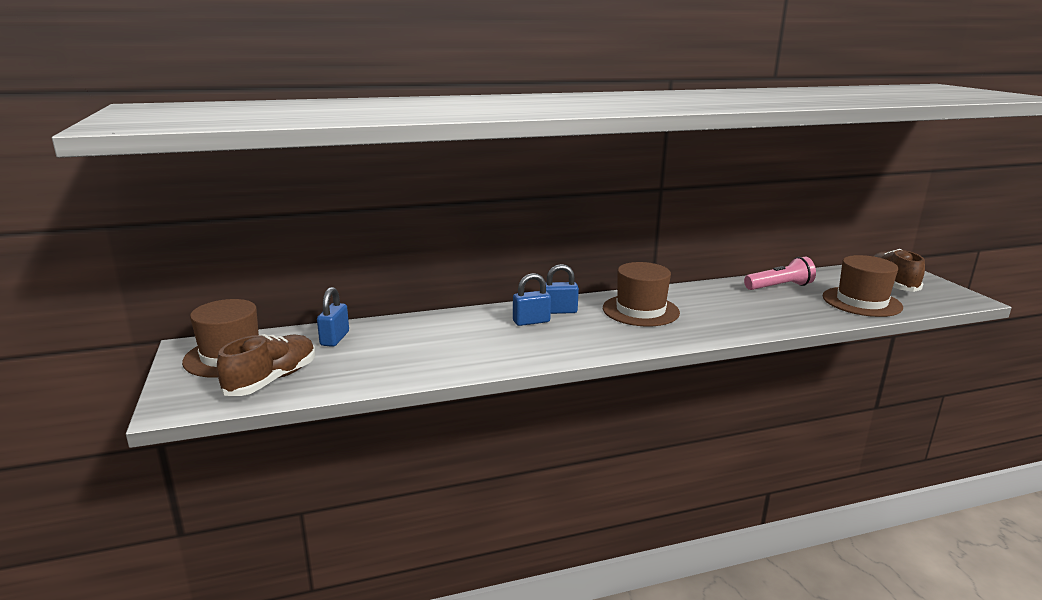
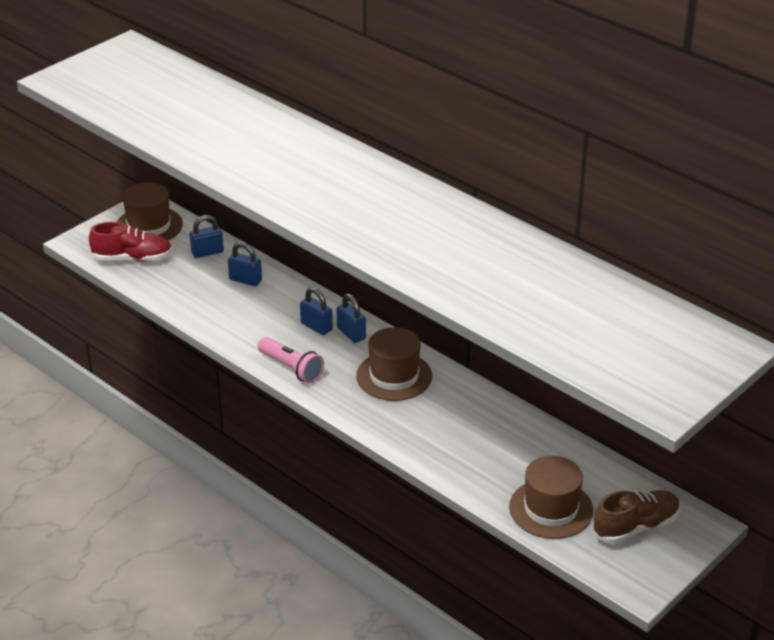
camera: 60 degrees right, 15 degrees up
(272, 380) = (132, 258): brown shoe -> red shoe
(412, 333) = (245, 280): none -> blue padlock
(779, 287) = (542, 448): pink flashlight -> pink flashlight (291, 368)

